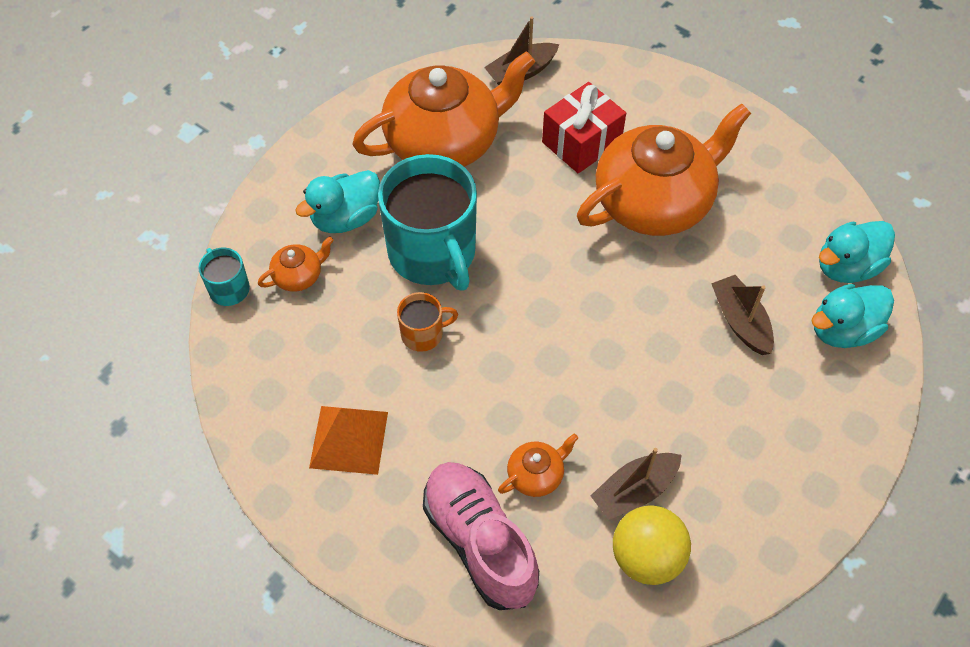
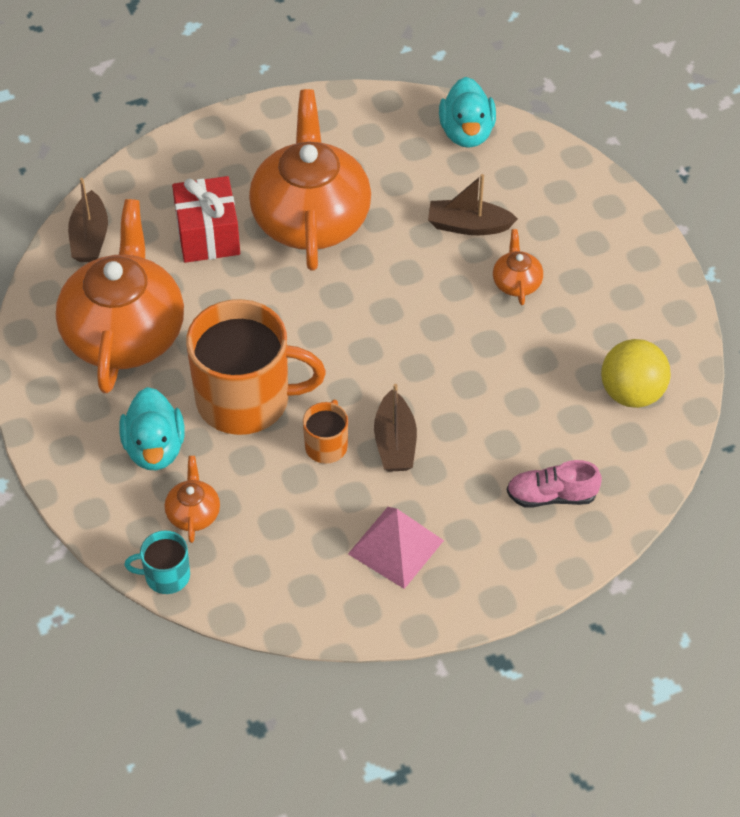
camera: 60 degrees left, 5 degrees down
(349, 439) = (395, 547): orange pyramid -> pink pyramid
(433, 253) = (246, 400): turquoise mug -> orange mug
(480, 542) = (551, 496): pink shoe -> pink shoe, size x0.59
(536, 475) = (516, 429): orange teapot -> orange teapot (516, 282)
(634, 491) = (572, 372): brown boat -> brown boat (395, 443)
(843, 330) = (521, 168): turquoise duck -> none

